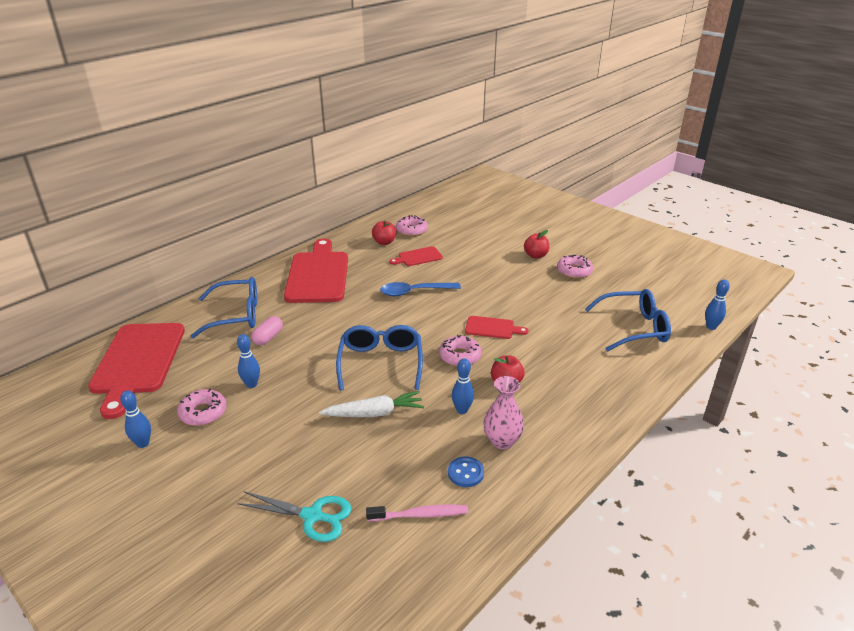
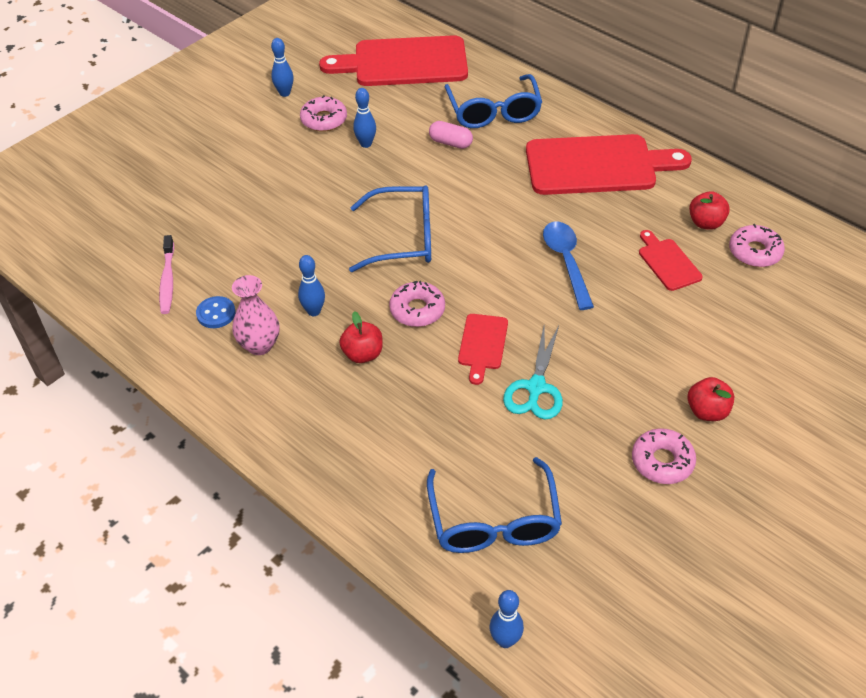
camera: 90 degrees right, 15 degrees up
(312, 516) = (180, 209): turquoise scissors -> turquoise scissors (536, 387)
(374, 413) = (314, 239): white carrot -> none

